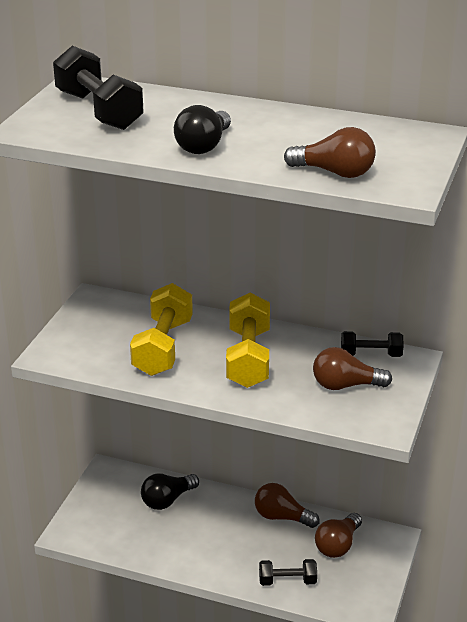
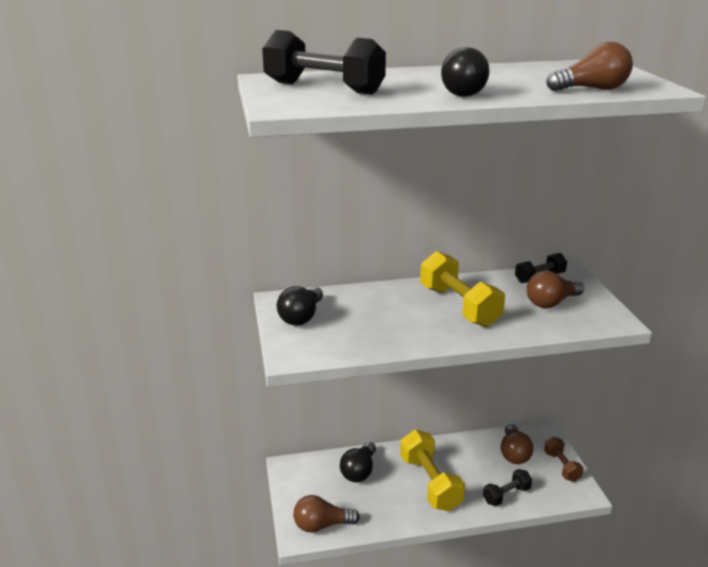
camera: 30 degrees left, 5 degrees down
(94, 321) = (301, 317): none -> black light bulb
(163, 347) = (383, 319): yellow dumbbell -> yellow dumbbell (430, 483)
(281, 517) = (456, 449): brown light bulb -> brown light bulb (321, 525)
(375, 578) = (561, 466): none -> brown dumbbell

